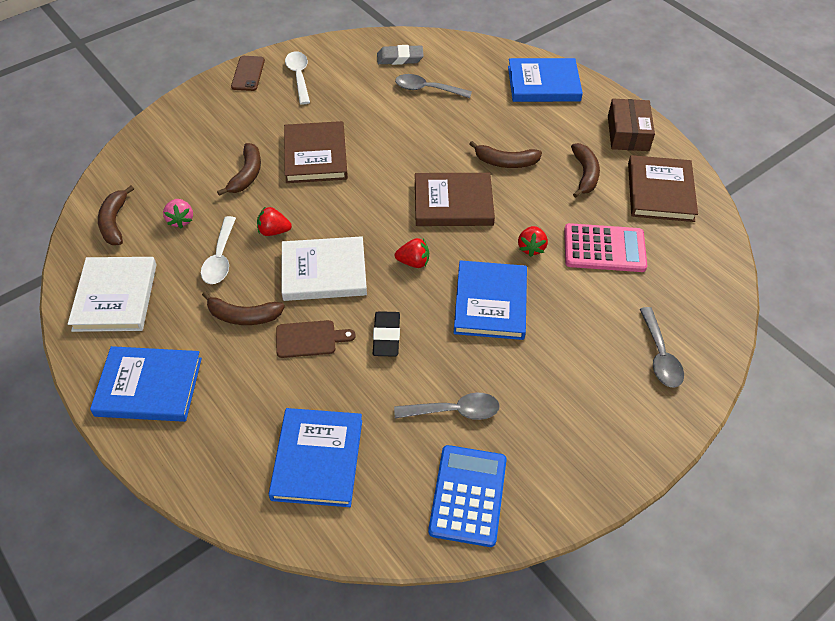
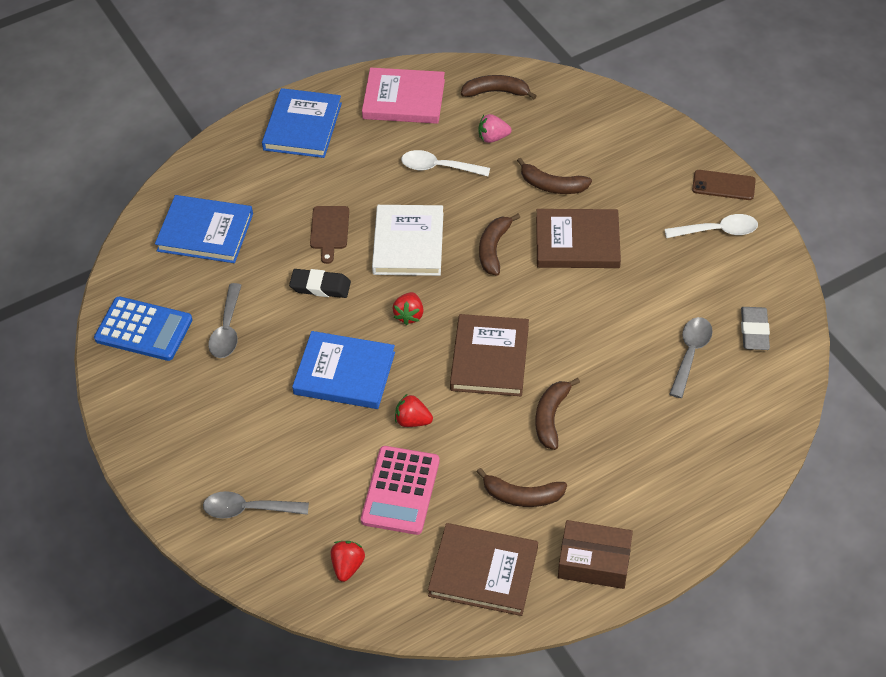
camera: 100 degrees right, 0 degrees up
(115, 297) = (404, 99): white book -> pink book
(243, 316) = (365, 185): brown banana -> brown banana (494, 249)
(274, 231) = (468, 206): red strawberry -> red strawberry (347, 566)
(543, 84) = (699, 483): blue book -> none

